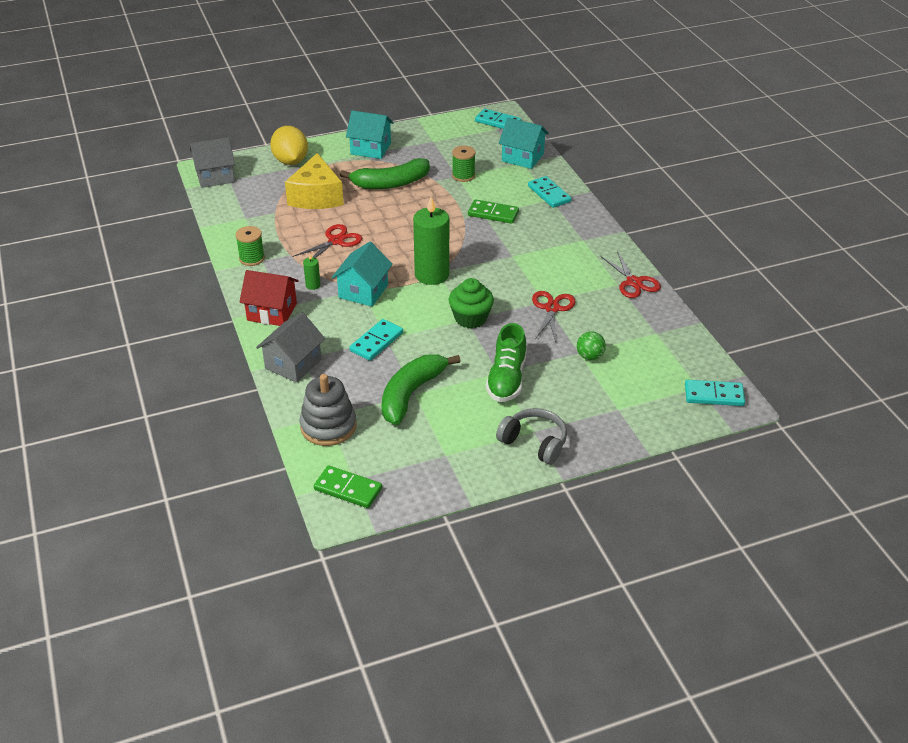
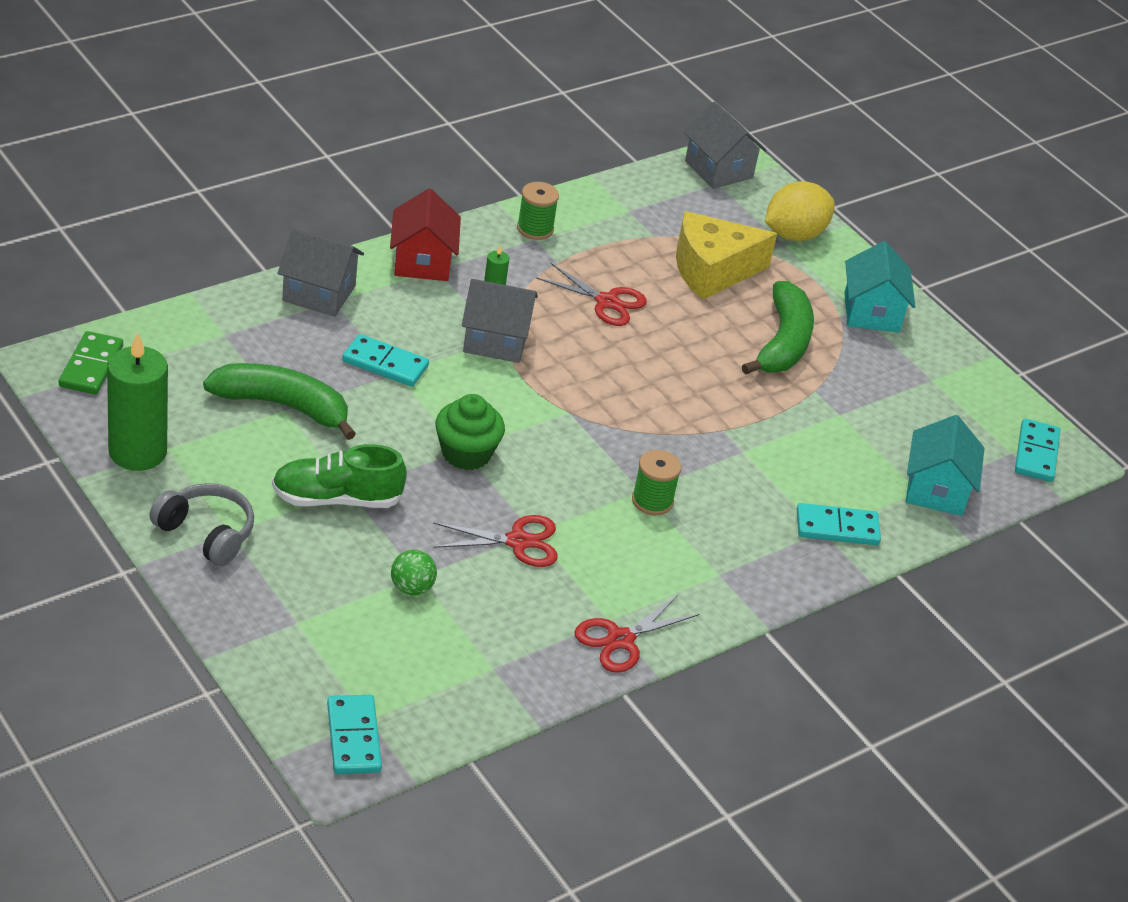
camera: 70 degrees right, 0 degrees up
(328, 426) = (203, 337): grey stacking toy -> none
(363, 291) = (495, 340): turquoise house -> grey house
(390, 183) = (783, 343): green banana -> green banana turned 135 degrees counterclockwise
(432, 275) = (559, 405): green candle -> green candle (137, 452)
(463, 176) = (843, 422): green spool -> green spool (652, 501)
(493, 214) = (748, 462): green domino -> none
(534, 443) = (206, 533): grey headphones -> grey headphones turned 75 degrees counterclockwise
(549, 194) = (837, 527): turquoise domino -> turquoise domino turned 45 degrees clockwise

